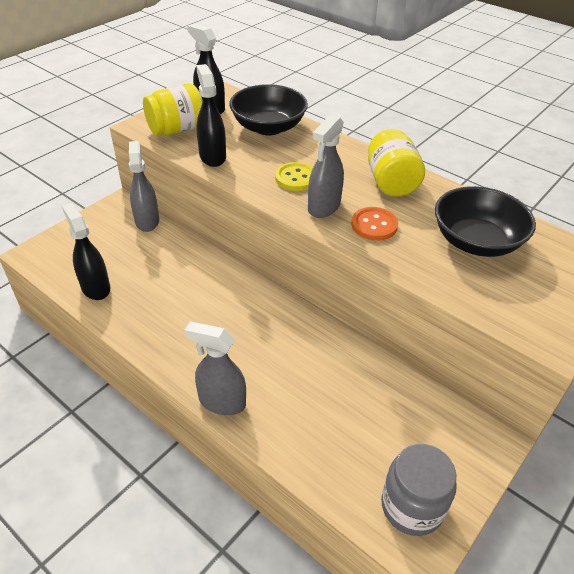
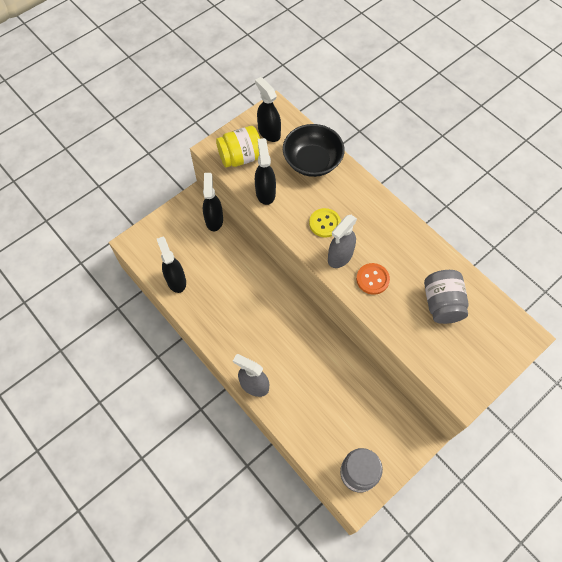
camera: 10 degrees right, 20 degrees up
(147, 221) = (214, 220): grey spray bottle -> black spray bottle
(391, 182) = (395, 236): yellow jar -> none
(476, 241) = (442, 304): black bowl -> grey jar

